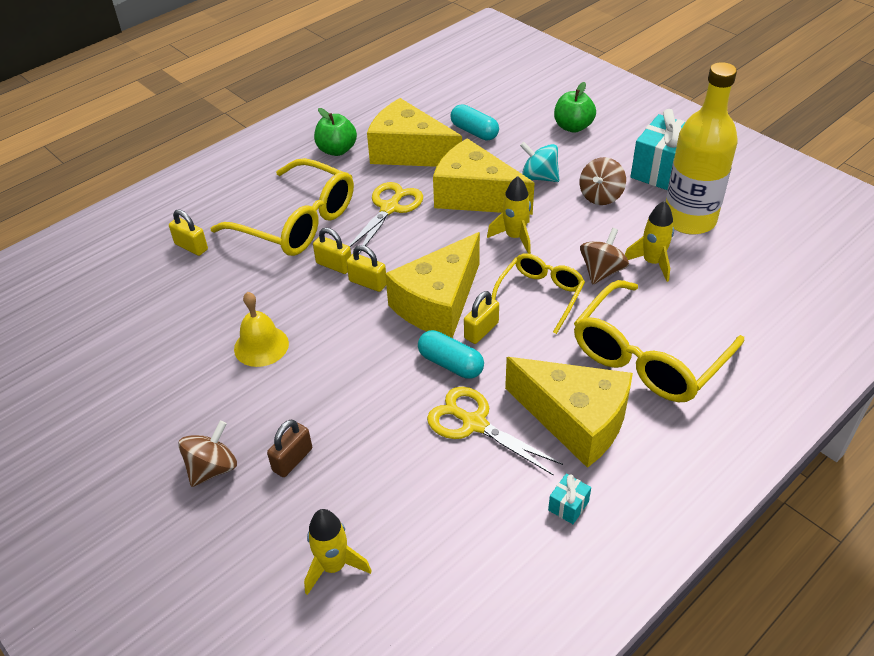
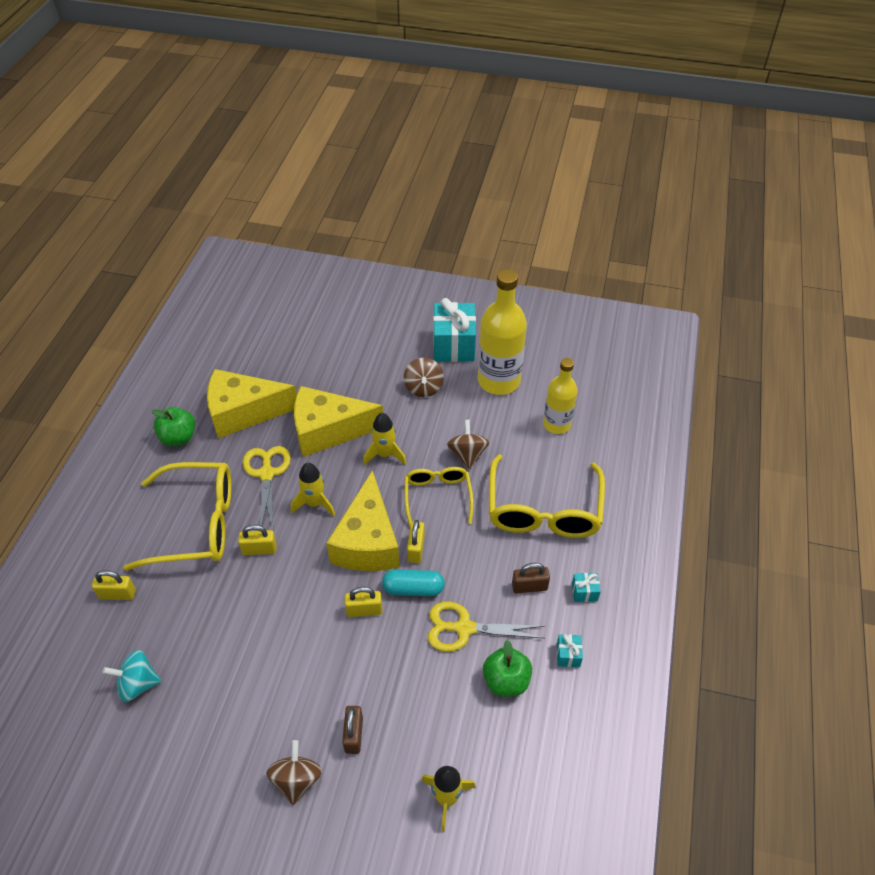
camera: 35 degrees left, 5 degrees up
(261, 346) = (254, 653): yellow bell -> none
(368, 283) = (299, 551): yellow padlock -> yellow padlock (364, 610)
(474, 132) = (285, 369): turquoise capsule -> none
(539, 177) = (366, 391): turquoise spinning top -> turquoise spinning top (138, 684)
(573, 127) = (361, 332): green apple -> green apple (506, 681)
(575, 420) = (529, 587): yellow cheese -> brown padlock
(635, 455) = (584, 592): none -> turquoise gift
(652, 263) = (497, 430): yellow rocket -> yellow rocket (315, 503)
(727, 284) = (557, 424): none -> yellow bottle

